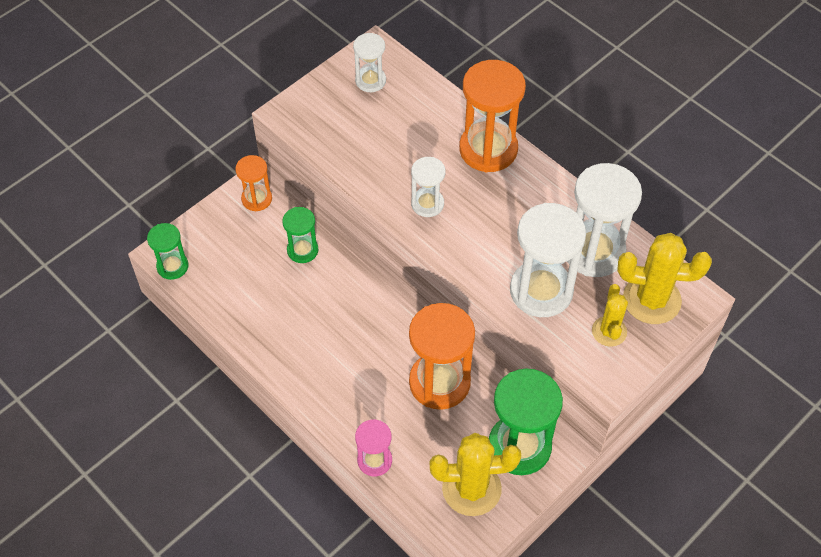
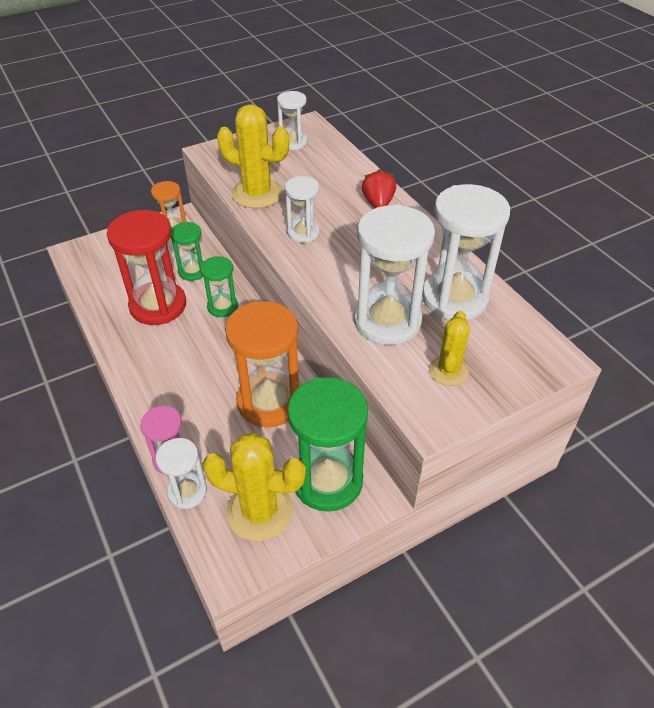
camera: 15 degrees right, 10 degrees down
(172, 266) = (76, 262): green hourglass -> green hourglass (222, 307)
(286, 300) = (158, 305): none -> red hourglass
(402, 487) = (187, 492): none -> white hourglass
(488, 149) = (378, 203): orange hourglass -> red strawberry
(651, 299) = (505, 351): yellow cactus -> yellow cactus (257, 194)

